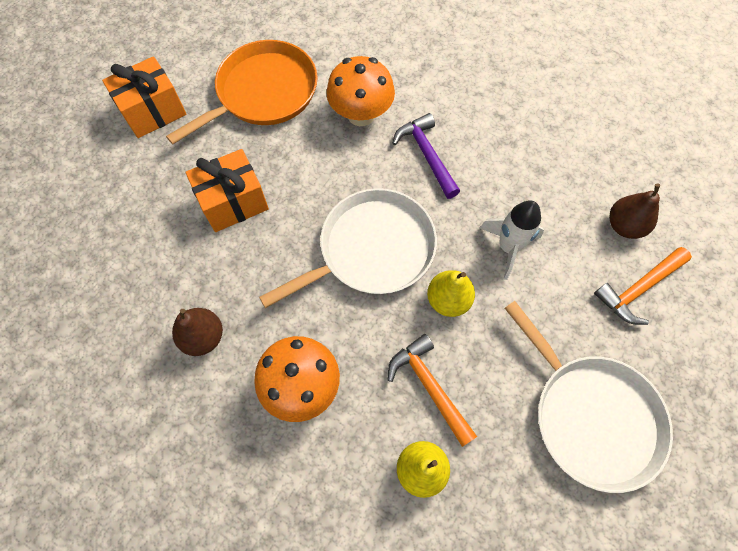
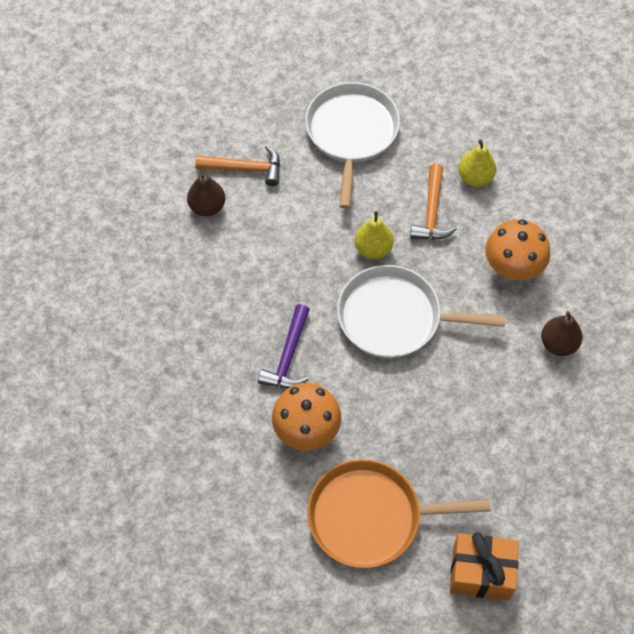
camera: 140 degrees left, 5 degrees down
(233, 202) = (469, 429): orange gift -> none
(508, 247) = (299, 251): white rocket -> none

